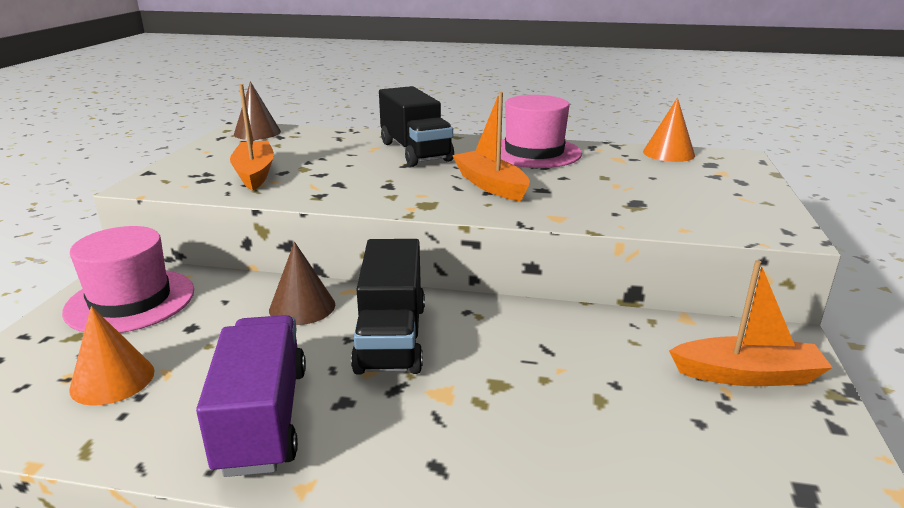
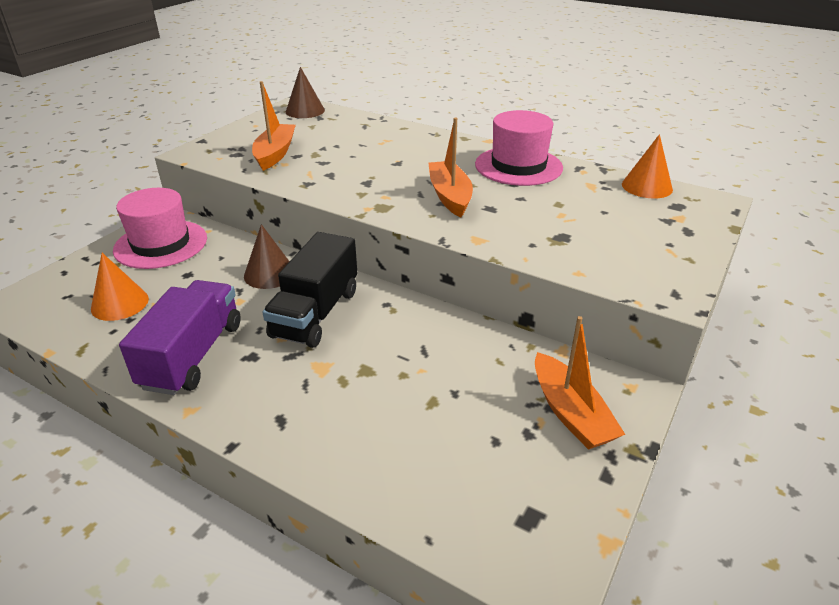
camera: 20 degrees right, 10 degrees up
(415, 151) = (415, 149): black truck -> none
(747, 375) = (570, 413): orange boat -> orange boat turned 45 degrees clockwise

